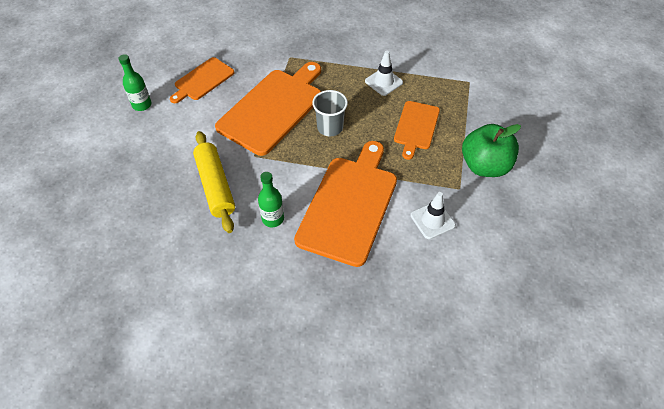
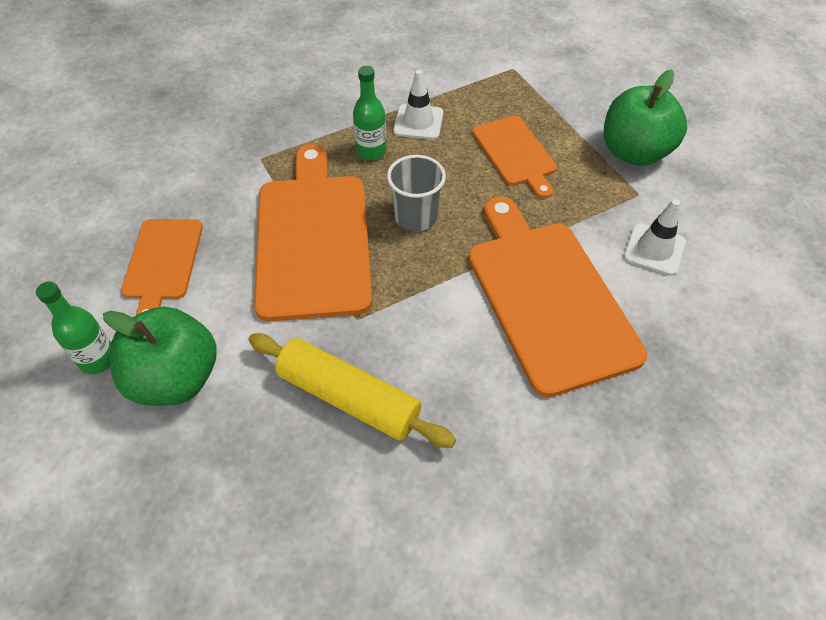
camera: 40 degrees left, 0 degrees up
(161, 132) = (176, 378): none -> green apple
(273, 219) = (476, 384): green bottle -> green bottle (371, 151)

